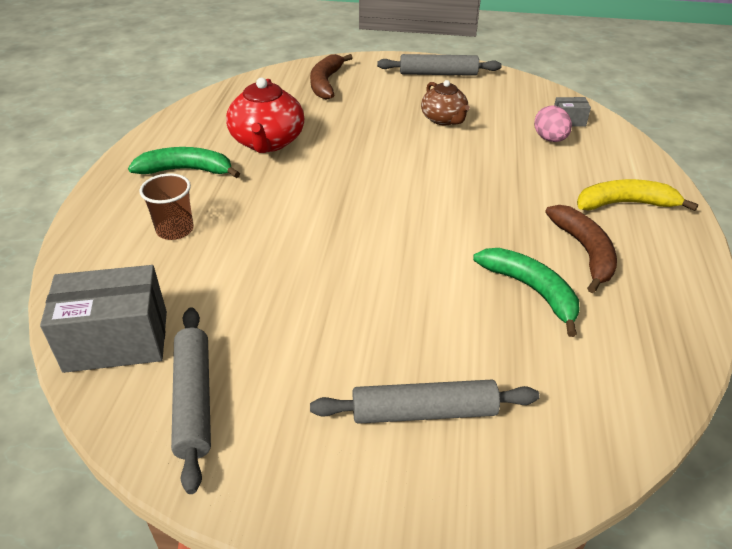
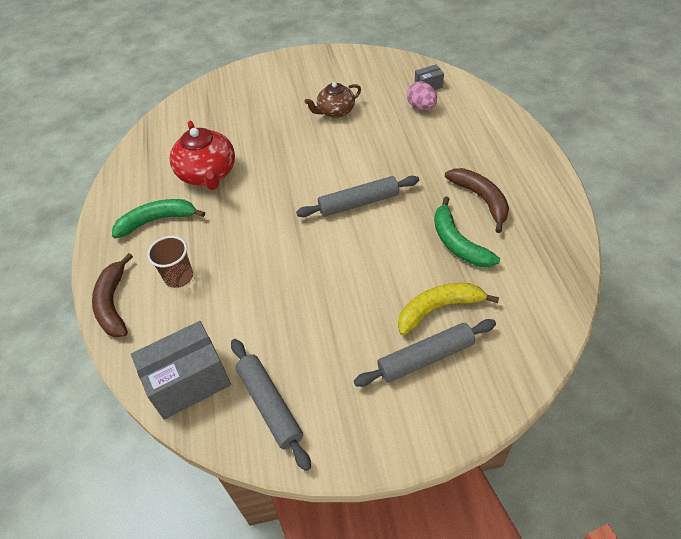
camera: 15 degrees left, 10 degrees up
(326, 83) = (225, 101): brown banana -> brown banana (113, 303)
(438, 74) = (311, 66): grey rolling pin -> grey rolling pin (359, 203)
(444, 119) = (335, 111): brown teapot -> brown teapot turned 105 degrees clockwise
(531, 290) = (458, 242): green banana -> green banana turned 150 degrees counterclockwise
(625, 204) = (494, 150): yellow banana -> yellow banana (438, 309)

